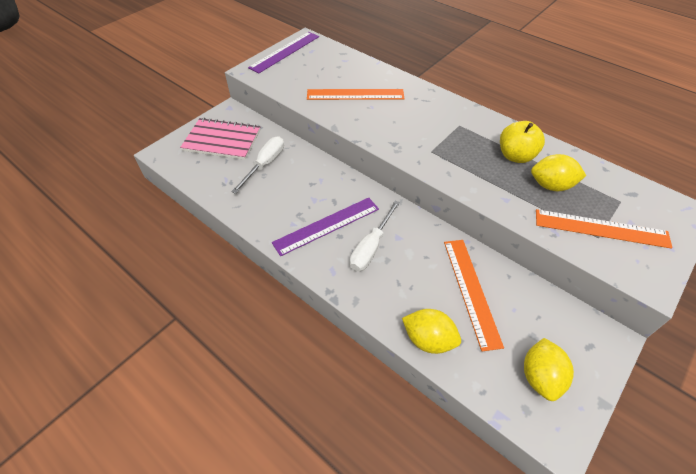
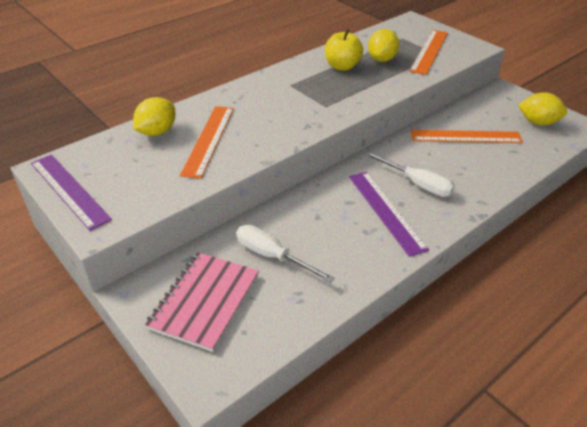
camera: 80 degrees left, 10 degrees down
(428, 340) = (517, 166): yellow lemon -> yellow lemon (157, 132)

